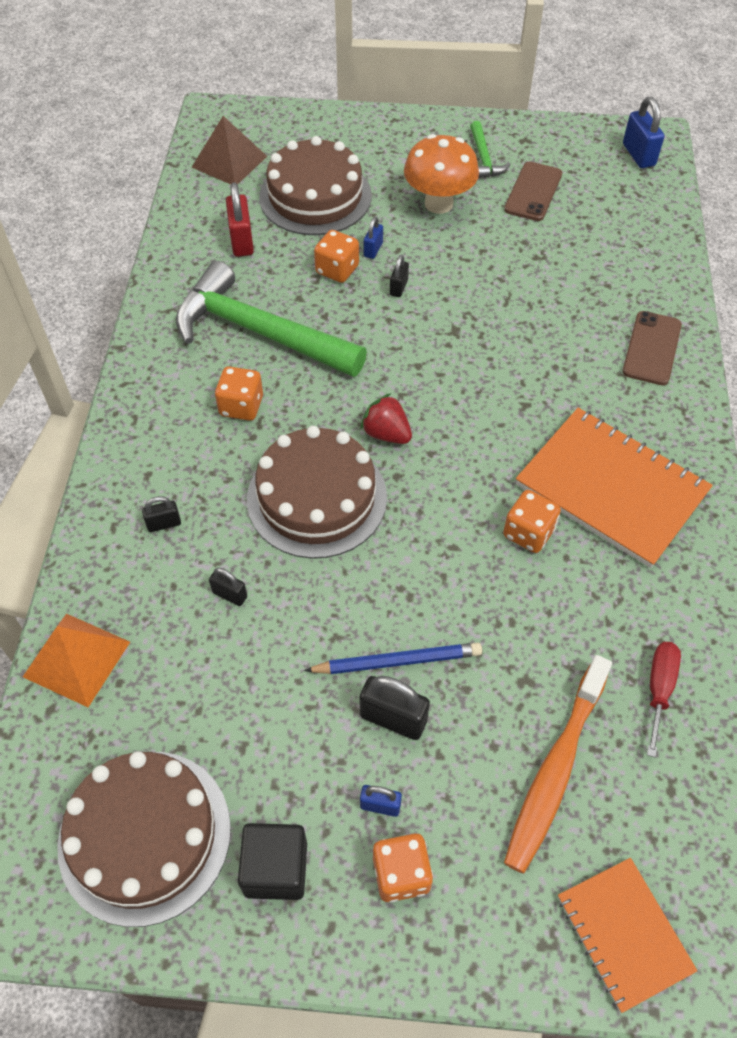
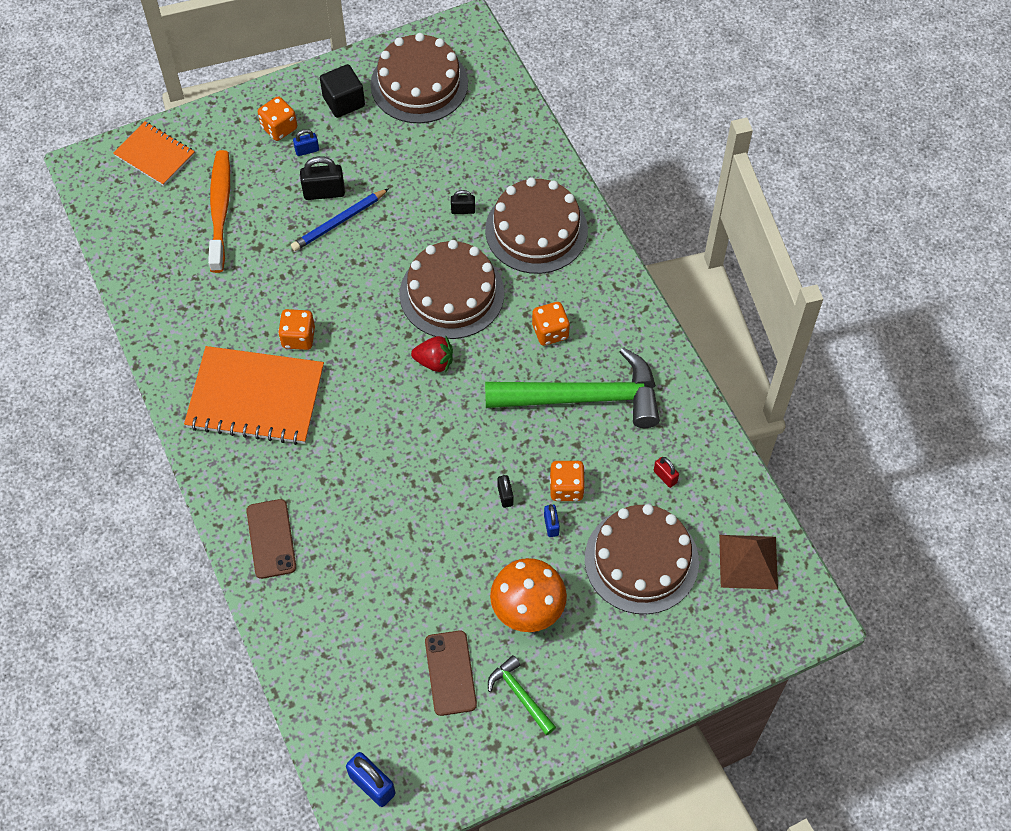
camera: 150 degrees right, 5 degrees up
(77, 659) = (522, 138): orange pyramid -> none
(164, 524) = (536, 230): black padlock -> brown cake
(241, 241) = (665, 476): red padlock -> red padlock, size x0.58
(659, 689) = (176, 279): red screwdriver -> none

